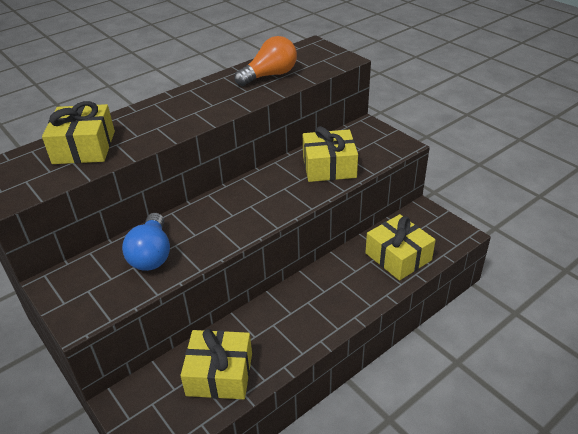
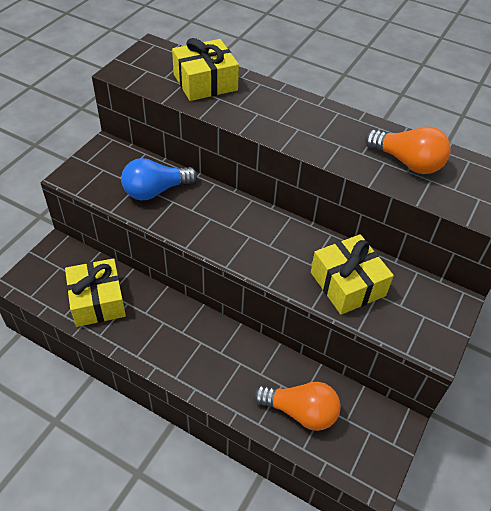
camera: 65 degrees right, 10 degrees up
(398, 256) = (300, 412): yellow gift -> orange light bulb

